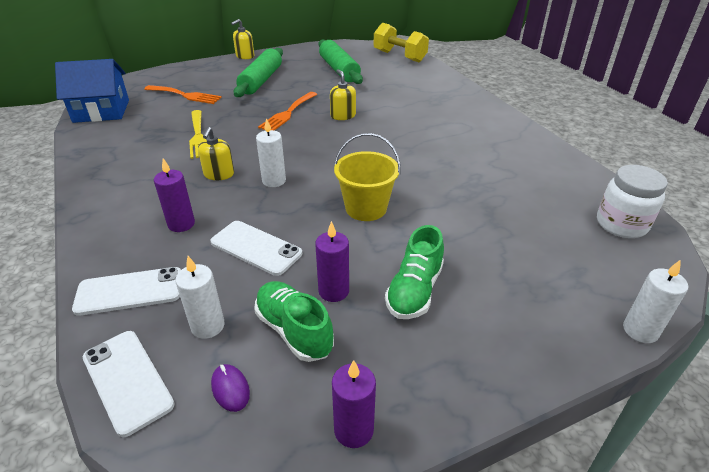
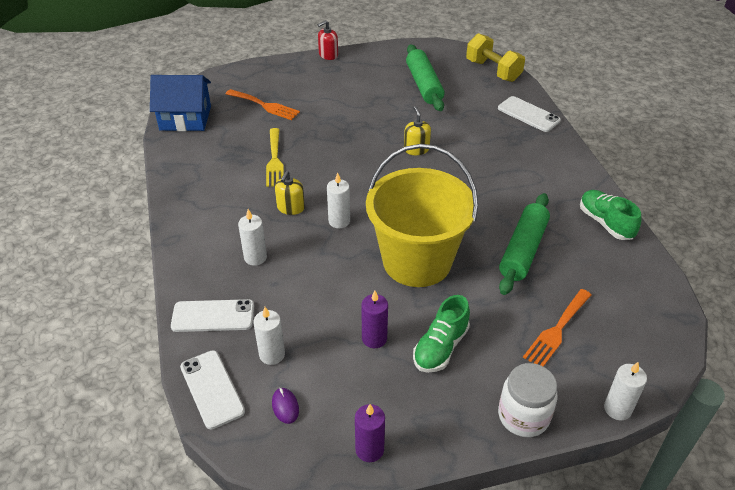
camera: 10 degrees right, 5 degrees up
(181, 224) = (255, 257): purple candle -> white candle
(245, 56) = (328, 55): yellow soap dispenser -> red soap dispenser
(256, 248) = (316, 289): white phone -> white phone (528, 114)
(261, 80) = (341, 92): green rolling pin -> green rolling pin (522, 250)
(288, 113) = (362, 140): orange fork -> orange fork (557, 330)
(294, 330) = (338, 368): green shoe -> green shoe (605, 223)
(366, 208) = (417, 261): yellow bucket -> yellow bucket, size x1.84
(621, 224) = (647, 308): white jar -> white jar (523, 416)

